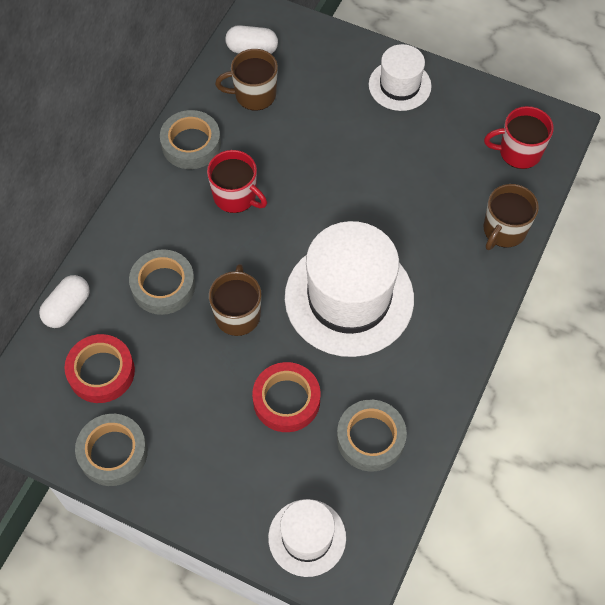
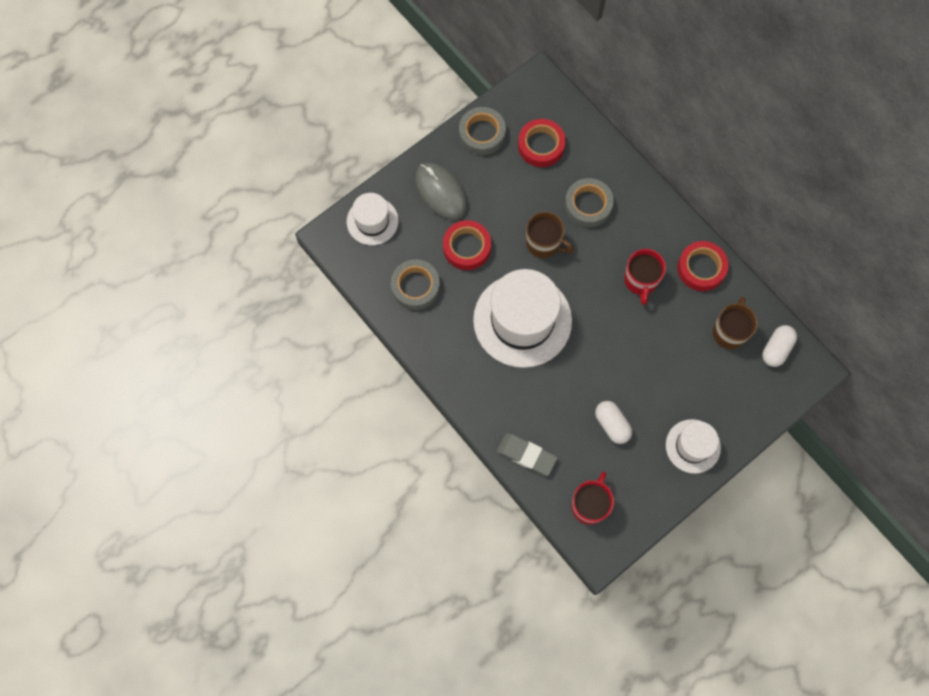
camera: 115 degrees right, 10 degrees up
(67, 308) = (598, 141): white capsule -> white capsule (612, 424)
(191, 144) = (701, 268): grey tape -> red tape
(223, 467) = (441, 192): none -> grey mouse
(235, 196) = (640, 280): red mug -> red mug turned 60 degrees counterclockwise
(504, 230) = (526, 455): brown mug -> grey eraser

